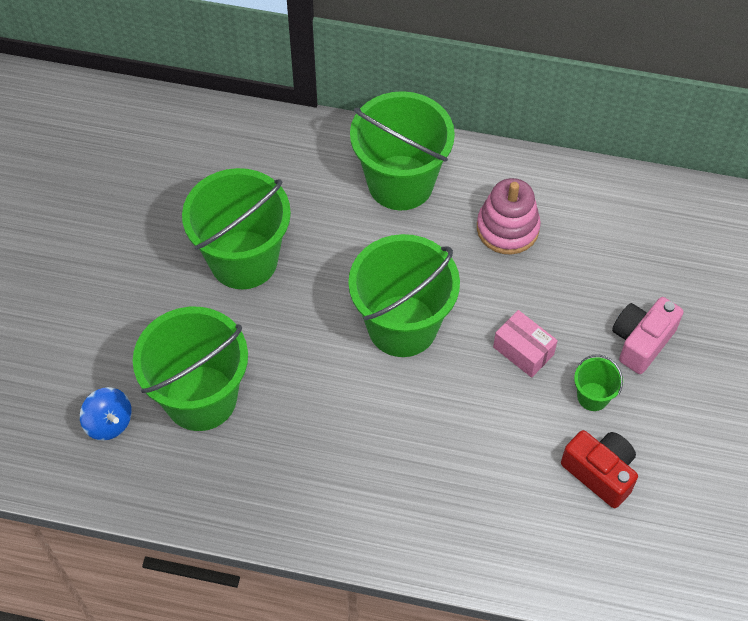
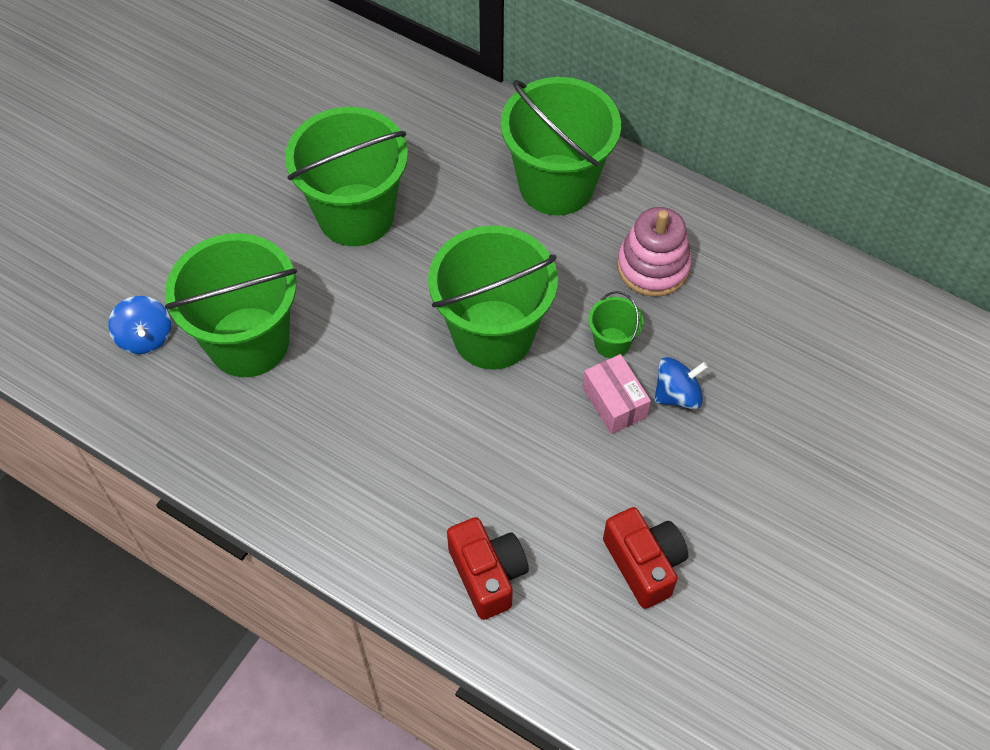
camera: 20 degrees right, 0 degrees up
(482, 524) = (487, 574): none -> red camera
(570, 328) = (677, 394): none -> blue spinning top
(593, 396) = (671, 477): green bucket -> green bucket (612, 343)
(641, 341) = (753, 435): pink camera -> none

